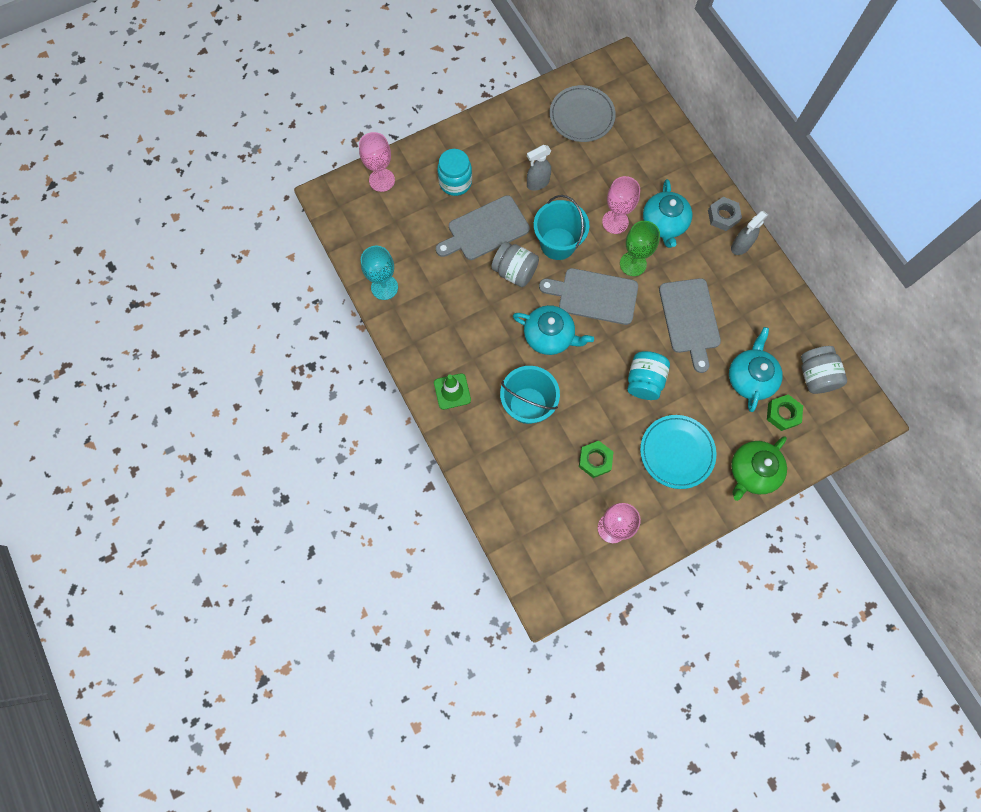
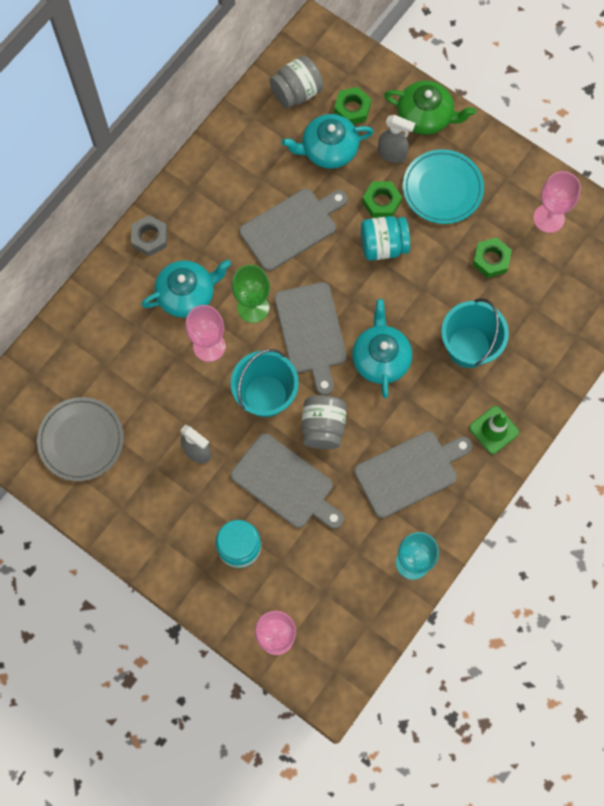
camera: 115 degrees left, 0 degrees up
(450, 316) = (410, 472): none -> grey cutting board
(684, 397) = (381, 202): none -> green nut
(740, 246) = (180, 208): grey spray bottle -> grey spray bottle (392, 154)

